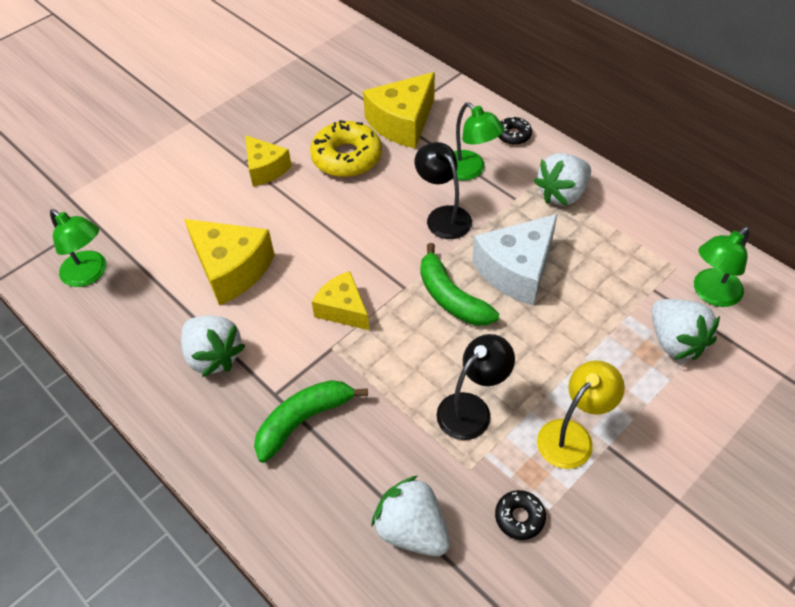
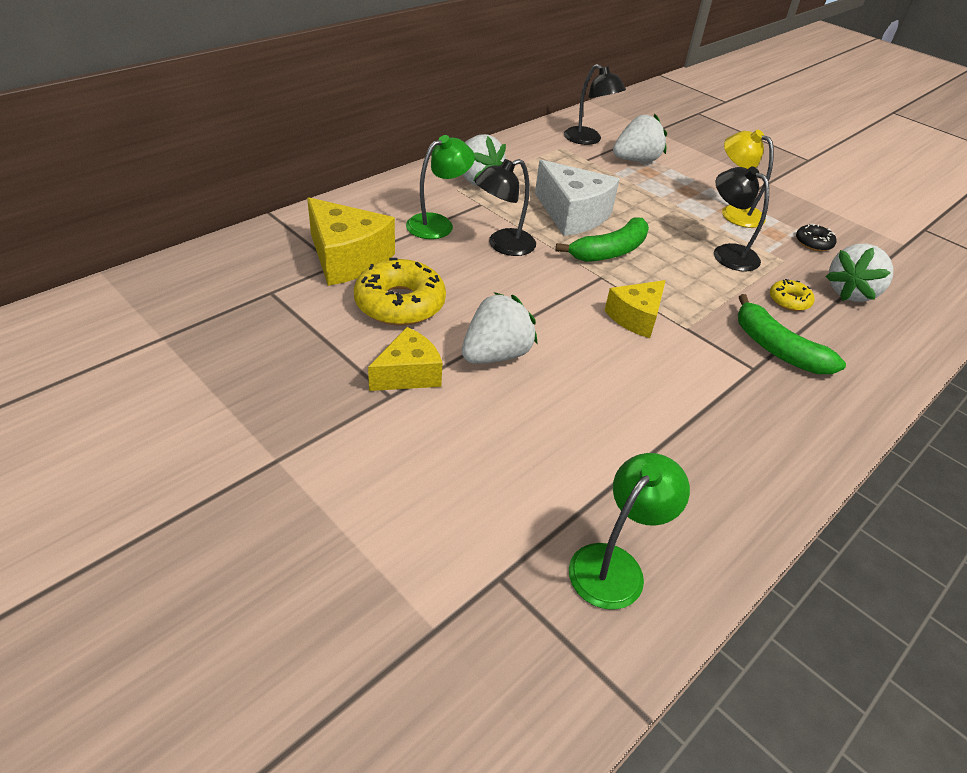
camera: 95 degrees left, 10 degrees down
(213, 356) = (722, 417): white strawberry -> white strawberry (496, 355)
(231, 269) = (589, 404): yellow cheese -> none
(386, 453) = (789, 301): none -> yellow donut
(513, 135) = (388, 193): black donut -> none
(711, 294) = (588, 140): green lamp -> black lamp

